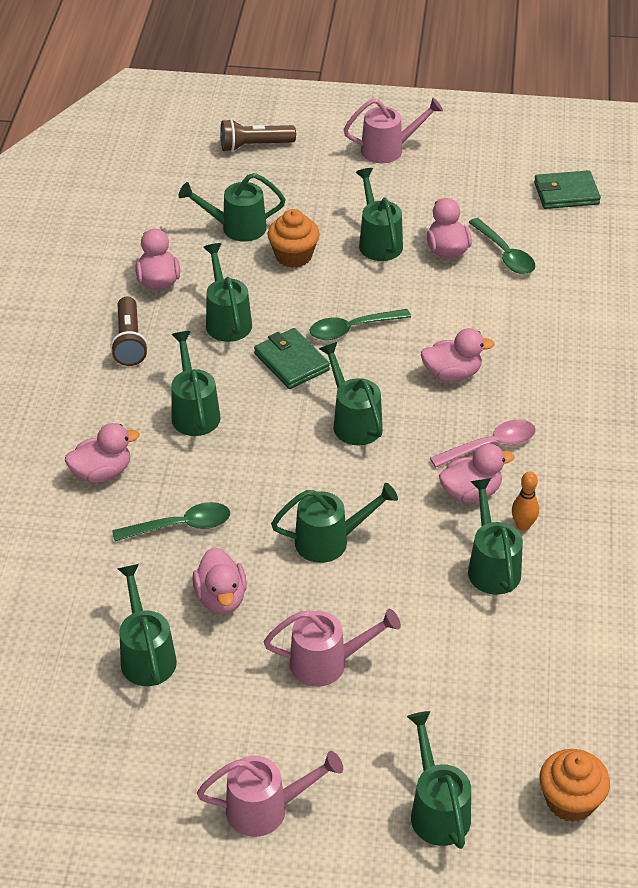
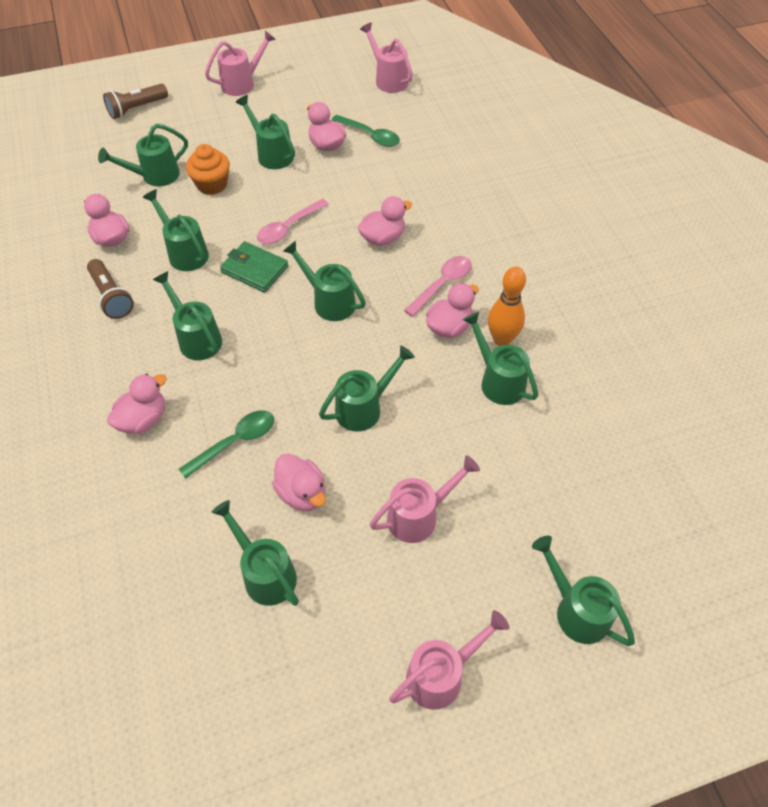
camera: 25 degrees left, 10 degrees up
(352, 329) = (288, 228): green spoon -> pink spoon
(523, 525) = (502, 339): orange bowling pin -> orange bowling pin, size x1.59
(566, 193) = (388, 79): green wallet -> pink watering can
(570, 800) = (668, 555): orange cupcake -> none

